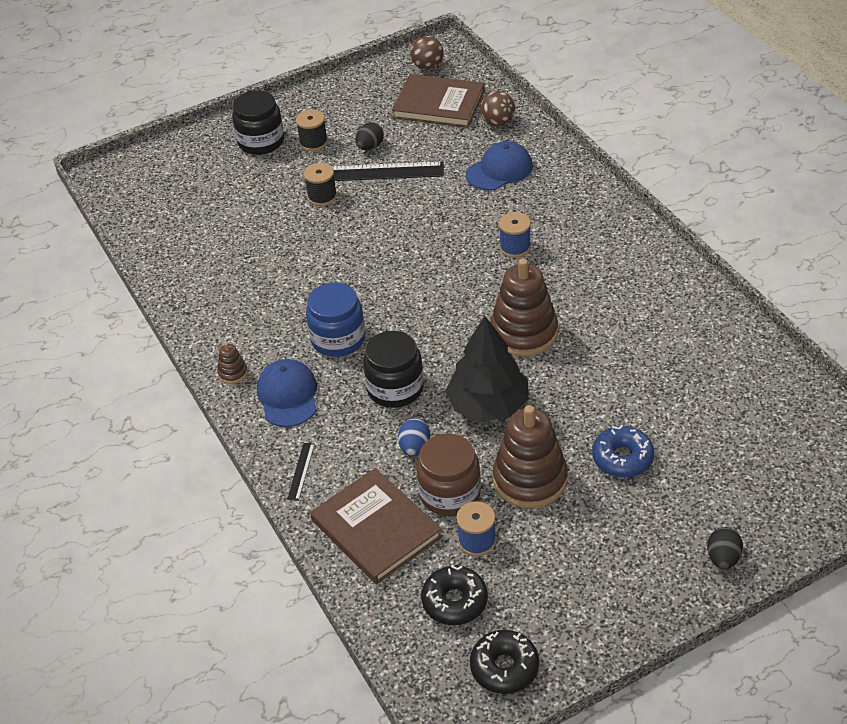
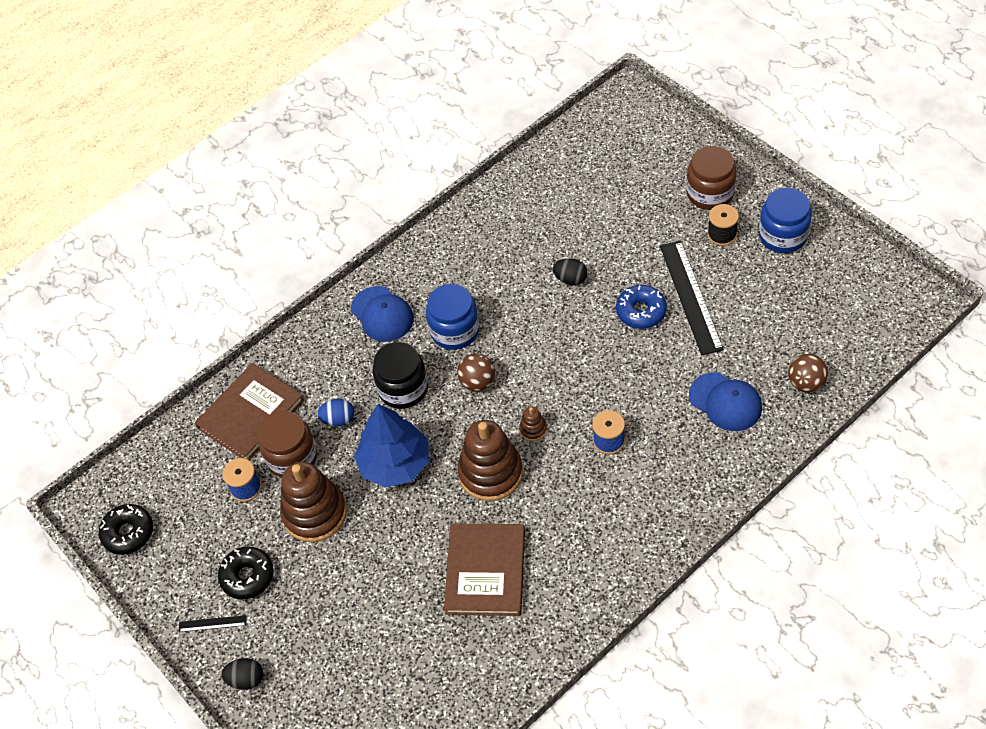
camera: 80 degrees right, 10 degrees up
(233, 373) = (401, 269): brown stacking toy -> brown stacking toy (533, 429)
(261, 142) = (710, 193): black jar -> brown jar
(288, 395) = (382, 314): blue cap -> blue cap turned 75 degrees clockwise
(301, 471) = (302, 347): black ruler -> black ruler (212, 623)
(322, 196) = (642, 265): black spool -> none
(334, 108) = (783, 235): none -> blue jar
(370, 147) = (729, 282): black egg -> black egg (570, 279)
(427, 67) = (884, 296): brown ball -> brown ball (477, 382)
(439, 104) = (820, 323): brown book -> brown book (485, 571)
(455, 601) = (186, 485): black donut -> black donut (247, 576)
(488, 405) = (395, 463): black tree -> blue tree
(622, 458) = (348, 582): blue donut -> blue donut (641, 311)

